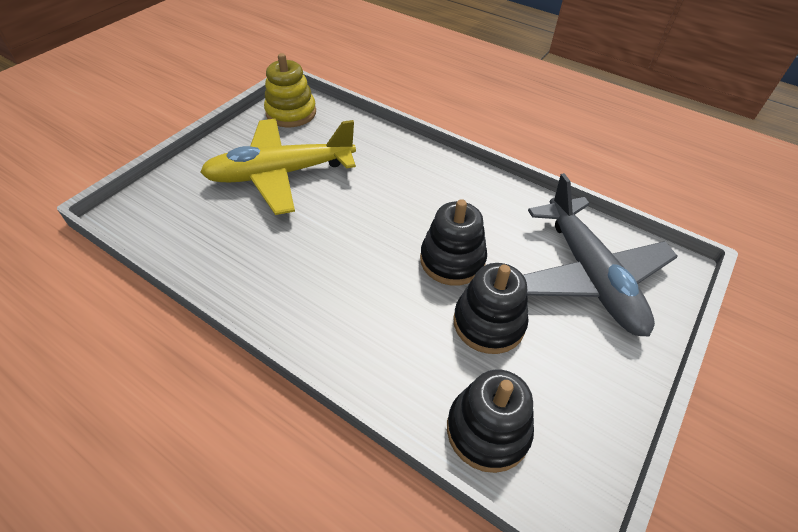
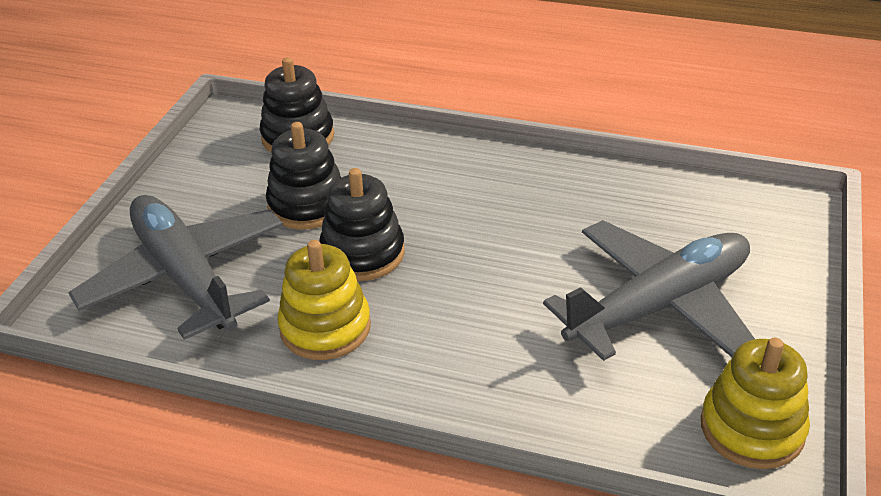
camera: 165 degrees right, 10 degrees down
(280, 174) = (659, 305): yellow plane -> grey plane
(489, 211) = (325, 327): none -> yellow stacking toy

